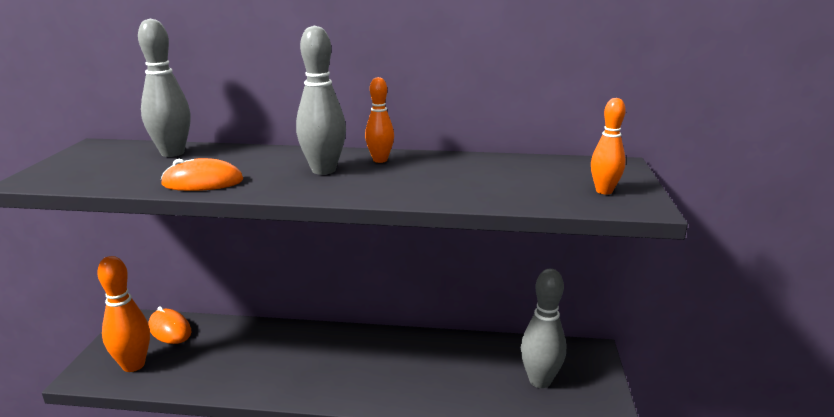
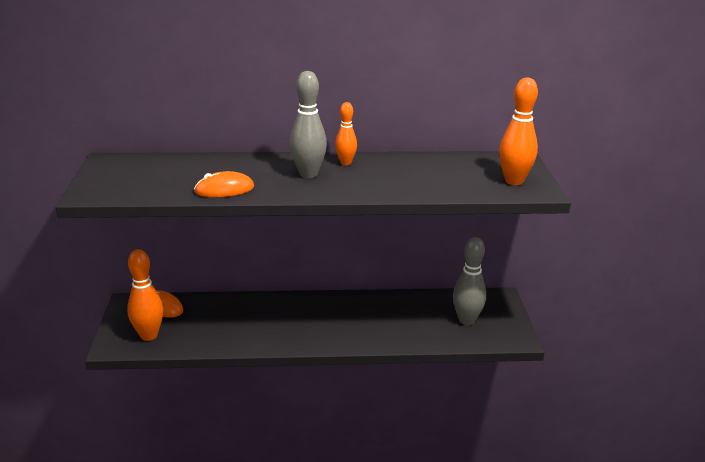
camera: 10 degrees left, 5 degrees up
(172, 153) = (178, 164): grey bowling pin -> none
(604, 191) = (514, 181): orange bowling pin -> orange bowling pin, size x1.61

